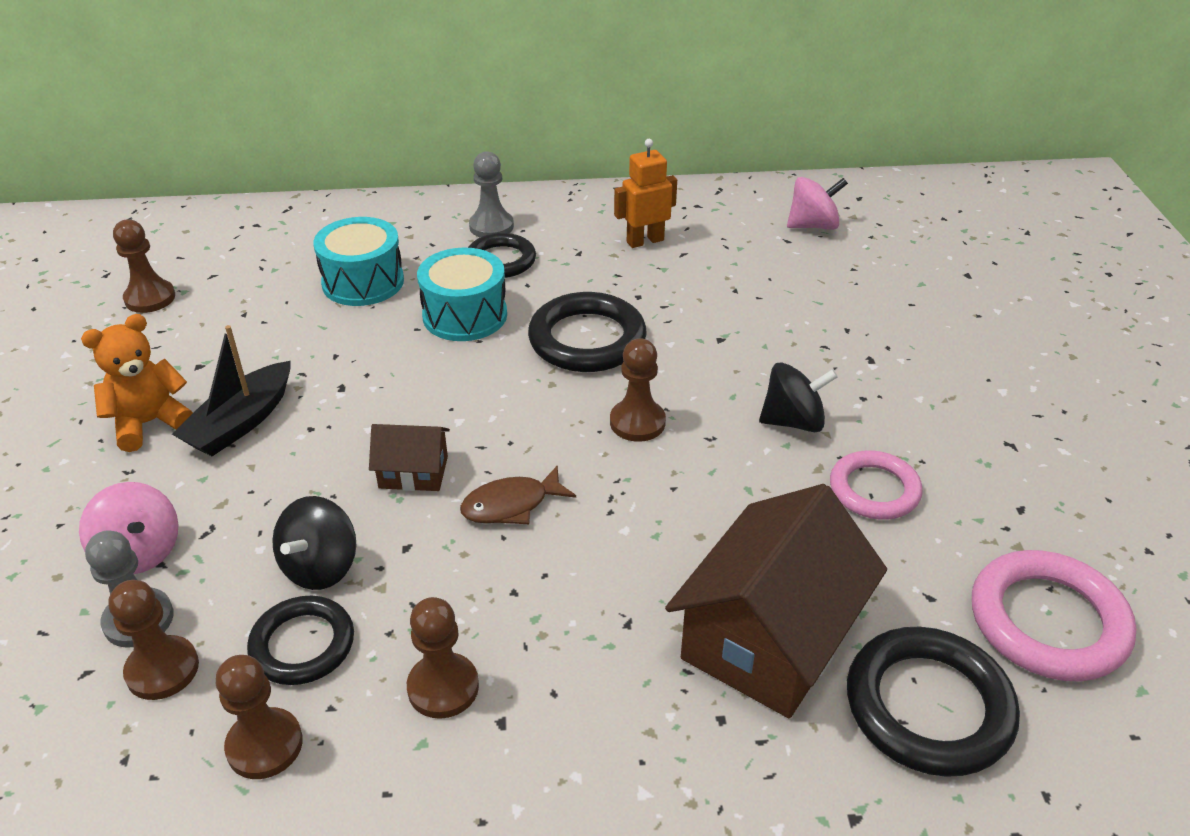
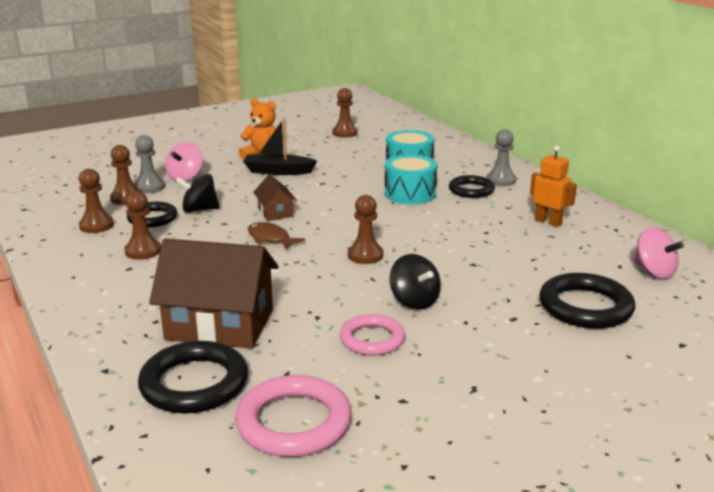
camera: 65 degrees right, 15 degrees down
(587, 339) = (425, 227): black ring -> black ring (585, 307)

